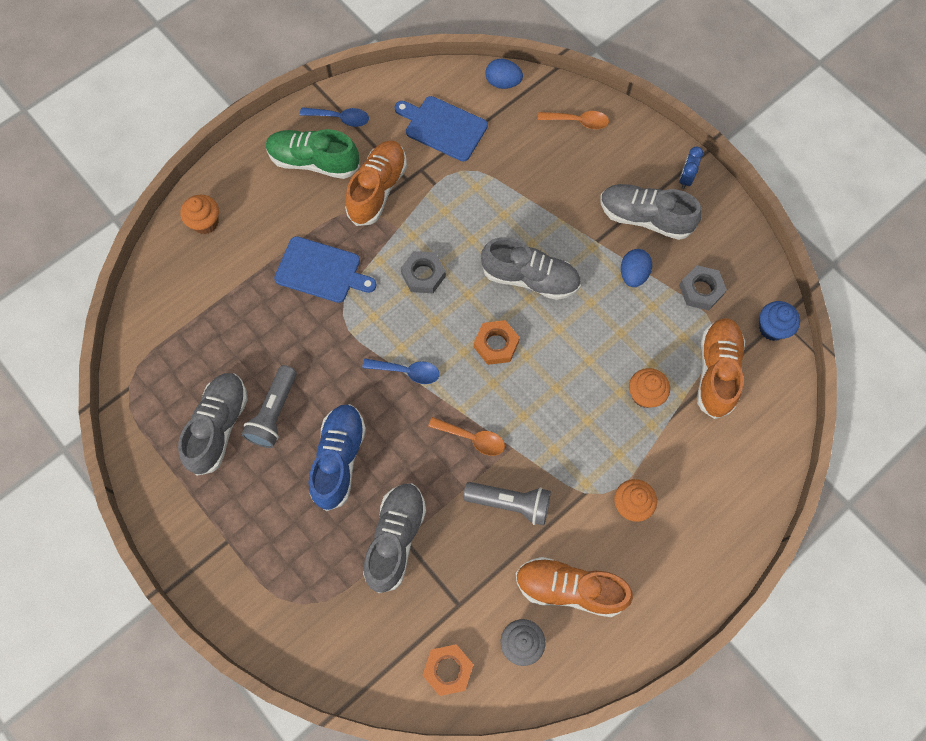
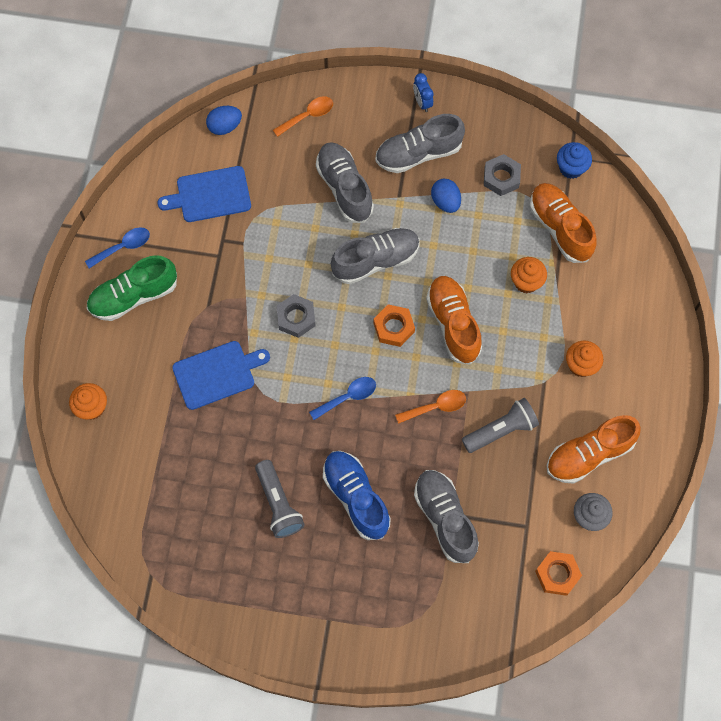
camera: 40 degrees left, 0 degrees up
(219, 426) = (246, 546): grey shoe -> grey shoe (344, 188)
(377, 189) = (203, 280): orange shoe -> orange shoe (453, 324)

